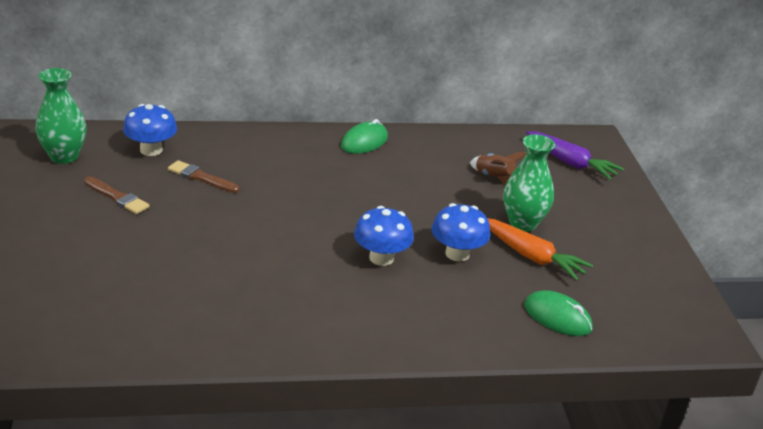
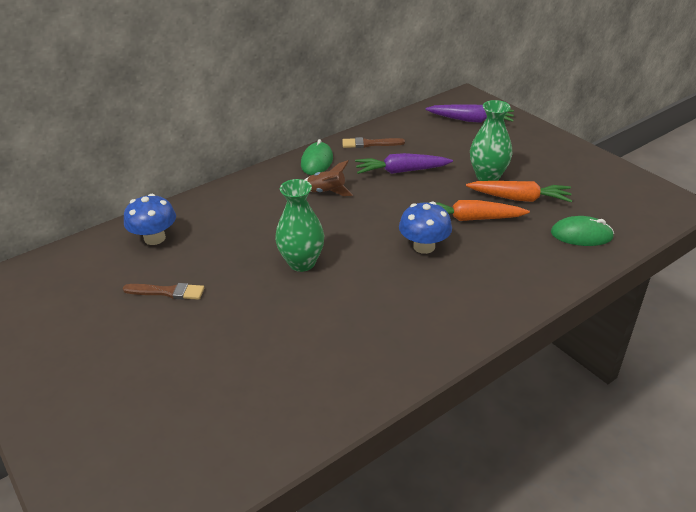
camera: 25 degrees left, 5 degrees up
(64, 156) = (81, 277): green vase -> green vase (302, 263)
(201, 177) = (221, 243): brown brush -> brown brush (370, 144)
(437, 183) = (401, 171): none -> purple carrot
(457, 254) = (470, 219): blue mushroom -> orange carrot
(494, 178) = (434, 151): brown rocket -> brown rocket (326, 192)

